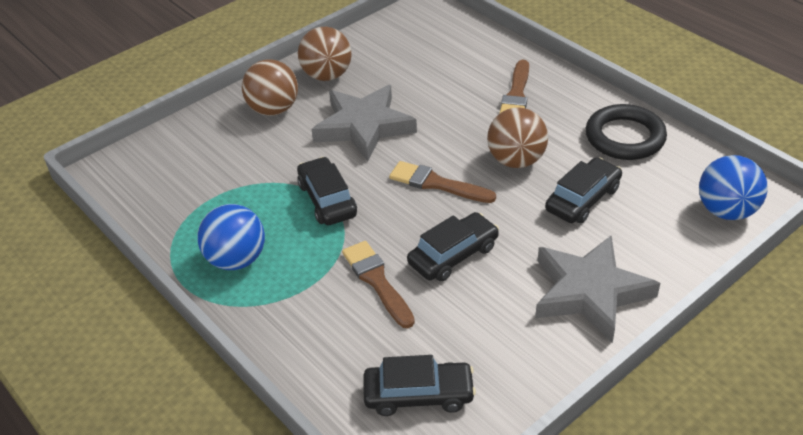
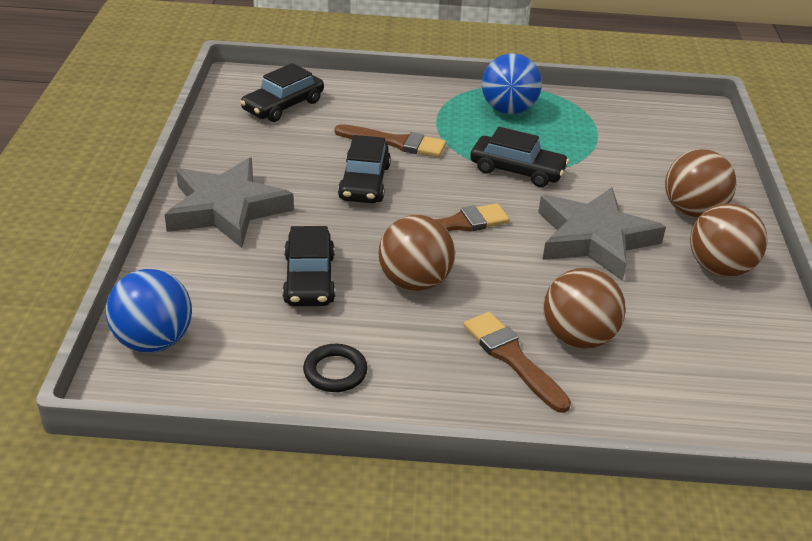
camera: 130 degrees right, 5 degrees down
(466, 86) = (578, 338): none -> brown ball
(625, 137) = (335, 372): black ring -> black ring, size x0.56

